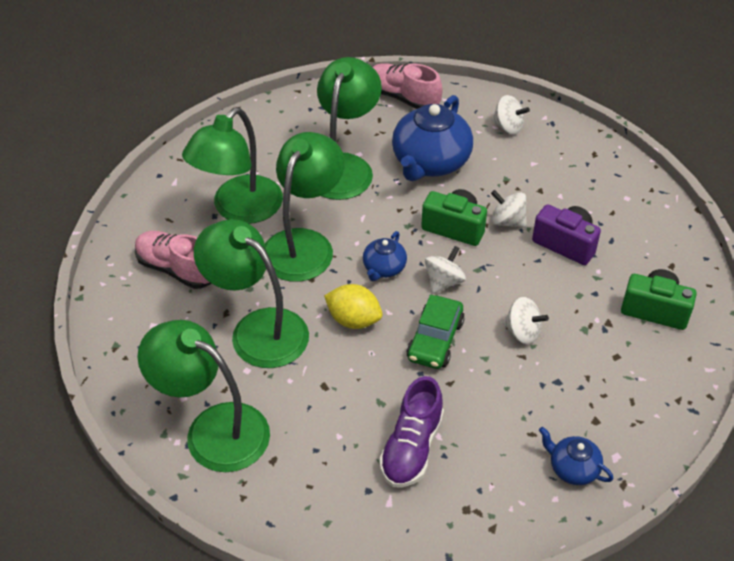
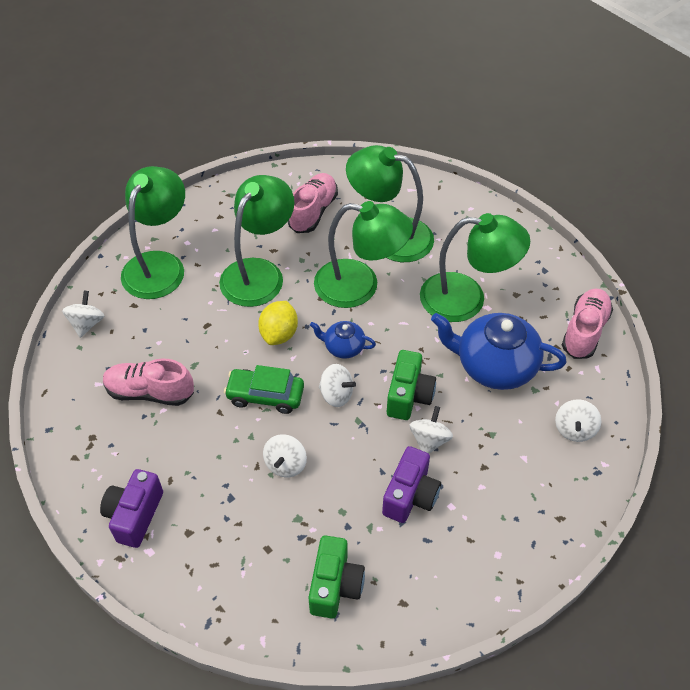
camera: 80 degrees right, 5 degrees up
(291, 513) = (87, 324): none -> white spinning top
(411, 447) = (150, 392): purple shoe -> pink shoe
(573, 468) = (134, 515): blue teapot -> purple camera

